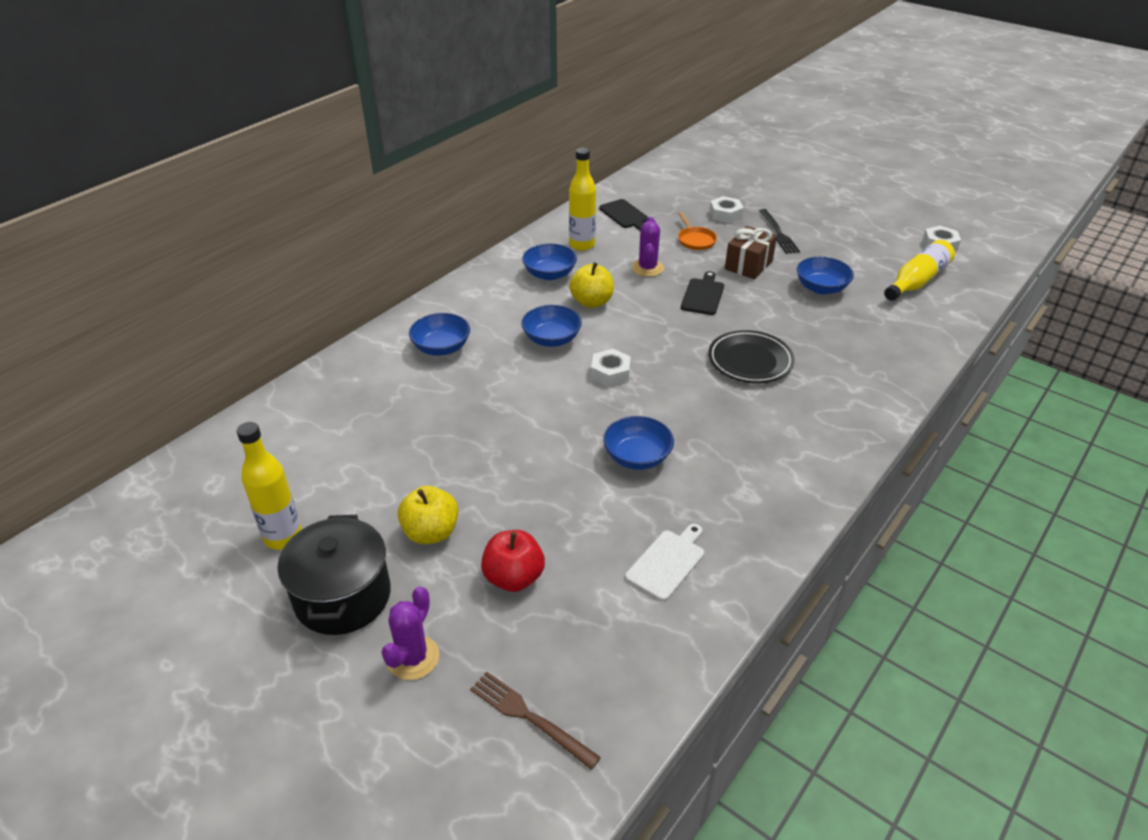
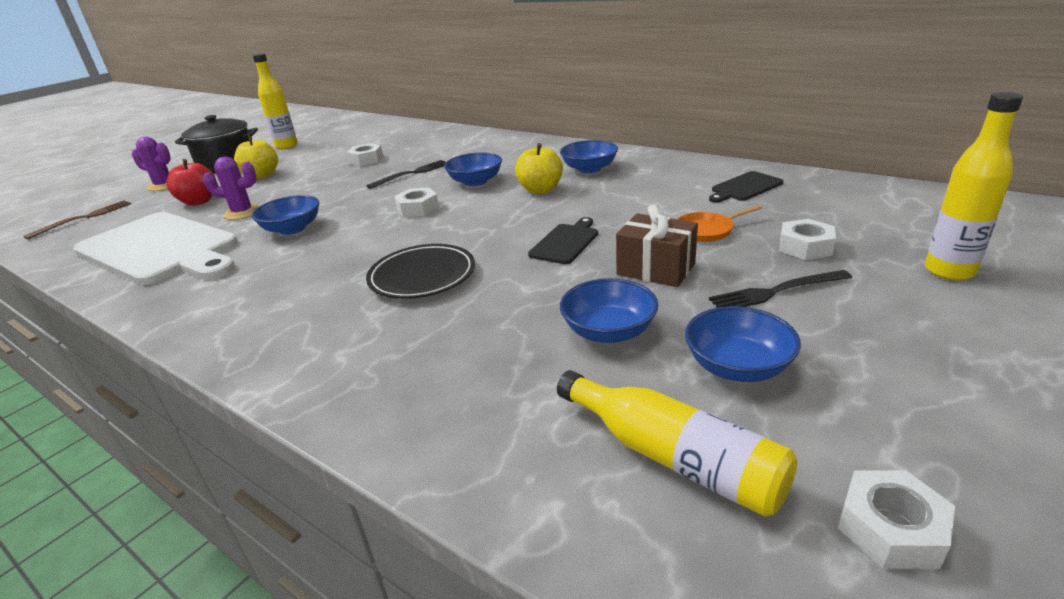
camera: 90 degrees right, 10 degrees down
(423, 430) = (366, 160): none -> white nut
(441, 348) = (466, 150): blue bowl -> blue bowl (737, 366)
(502, 385) = (412, 174): none -> black fork
(582, 245) = (656, 175): yellow bottle -> yellow bottle (949, 271)
(647, 268) = (619, 209): purple cactus -> purple cactus (242, 212)
(667, 563) = (160, 249): white cutting board -> white cutting board, size x2.35
(703, 295) = (566, 242): black cutting board -> black cutting board turned 75 degrees counterclockwise

